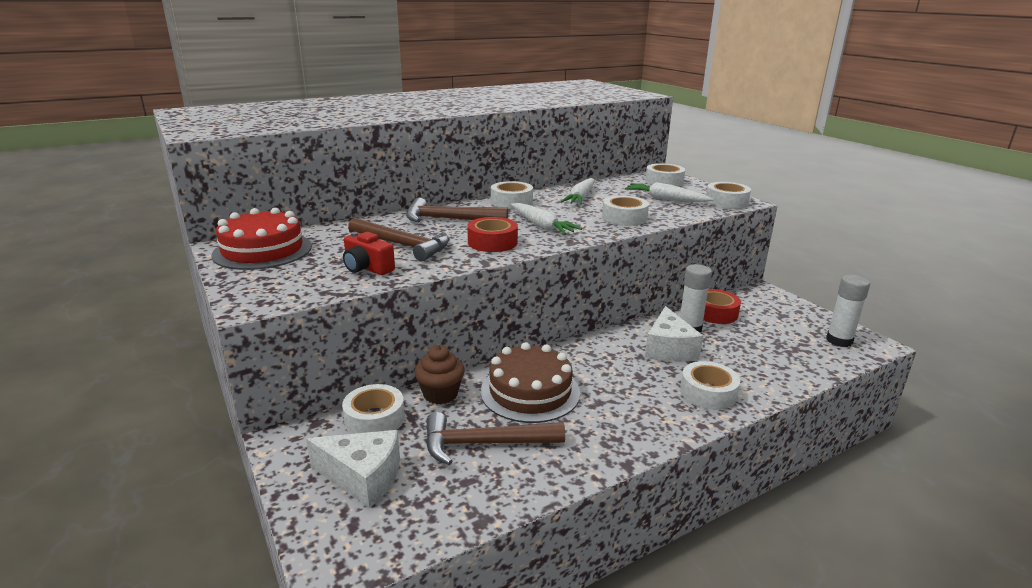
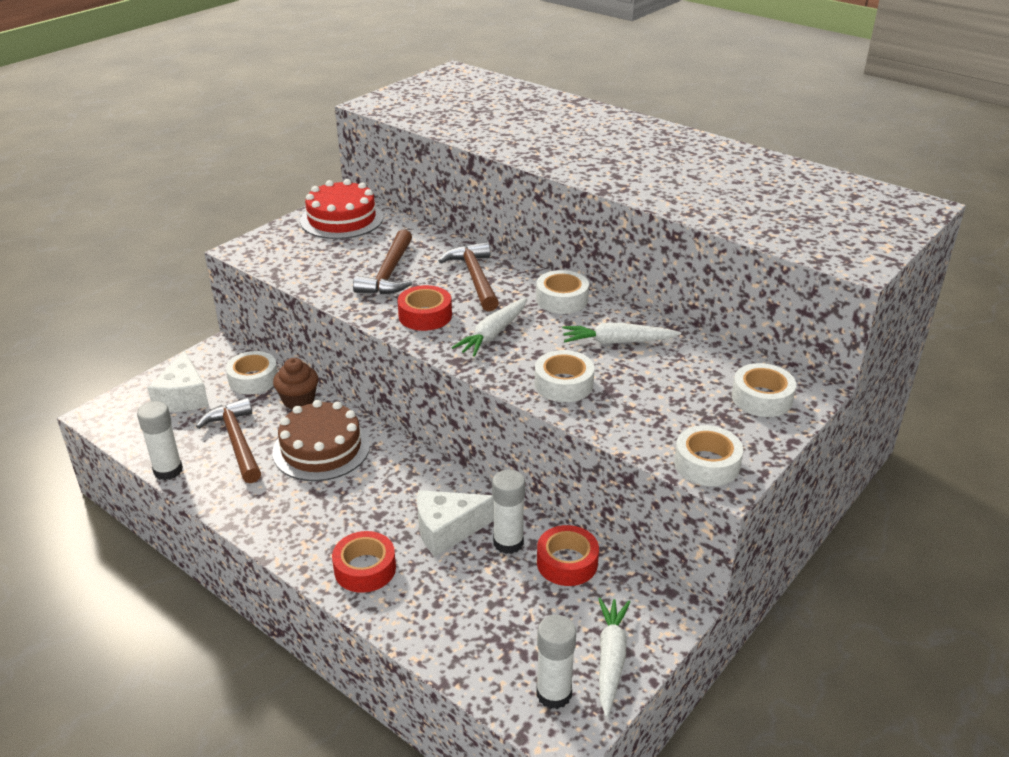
camera: 70 degrees right, 10 degrees up
(367, 268) = (329, 272): red camera -> none
(509, 503) = (168, 470): none -> white glue stick
(665, 199) = (671, 408): white carrot -> white carrot (611, 659)
(708, 393) = (365, 569): white tape -> red tape

